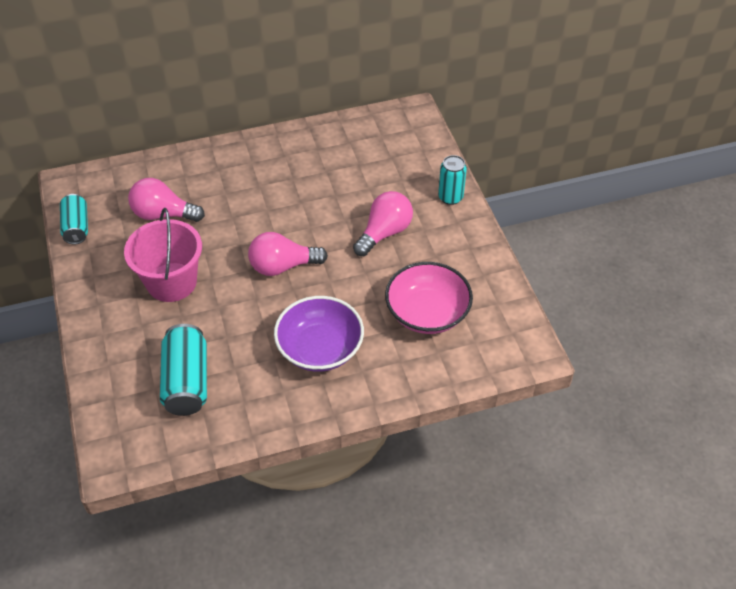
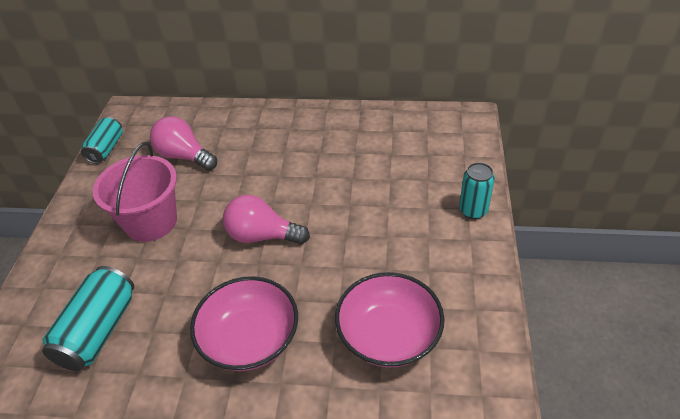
camera: 25 degrees right, 5 degrees down
(320, 348) = (250, 339): purple bowl -> pink bowl
(384, 233) = (384, 229): pink light bulb -> none

